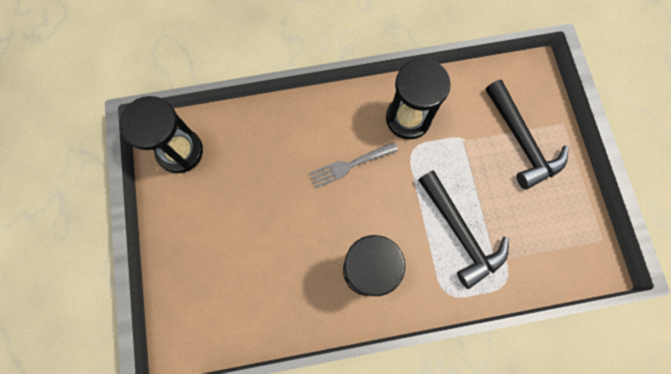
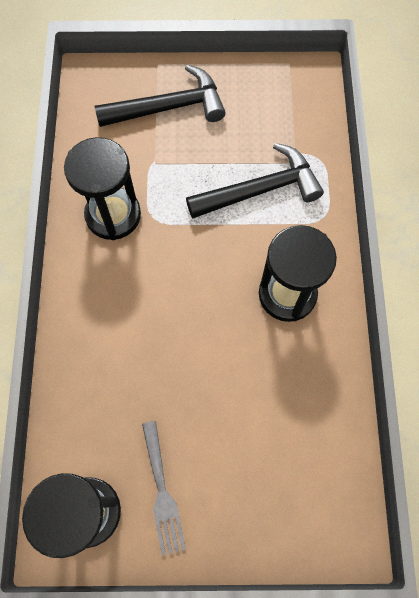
camera: 80 degrees left, 5 degrees down
(349, 165) = (157, 291): grey fork -> grey fork (162, 492)

